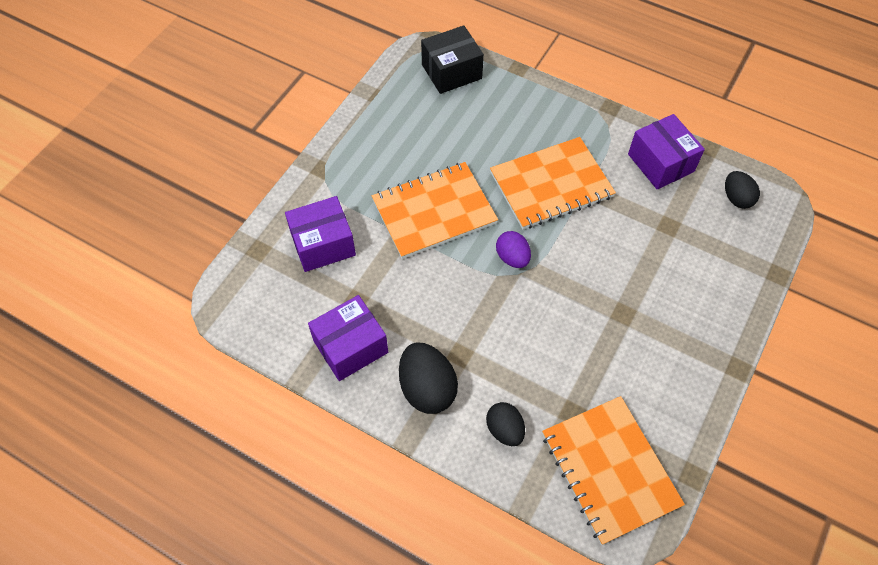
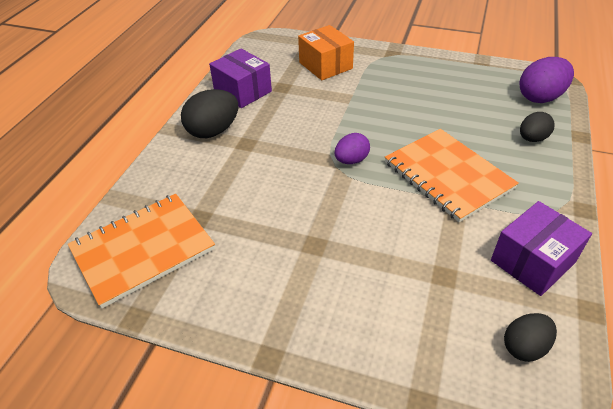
camera: 80 degrees right, 15 degrees down
(323, 244) = (325, 65): purple box -> orange box
(434, 212) = (379, 110): orange notebook -> none
(451, 72) = (540, 97): black box -> purple egg
(504, 430) = (180, 177): black egg -> black egg (532, 139)

